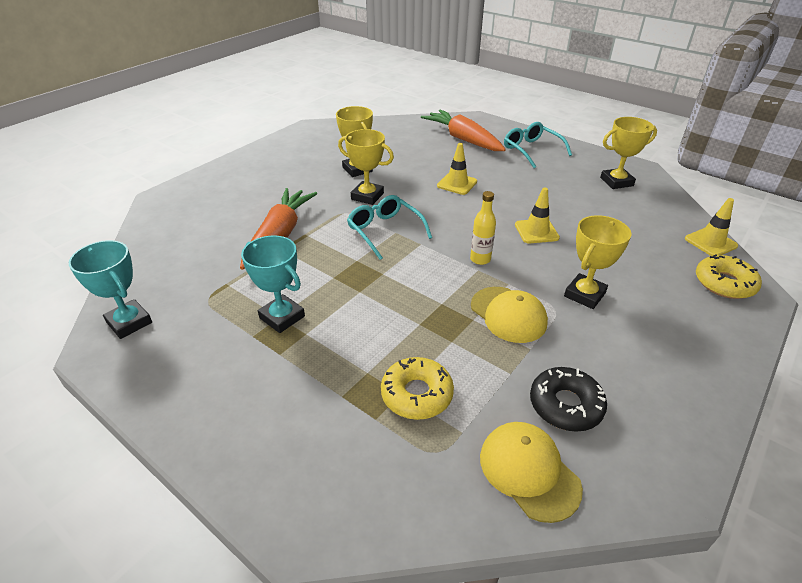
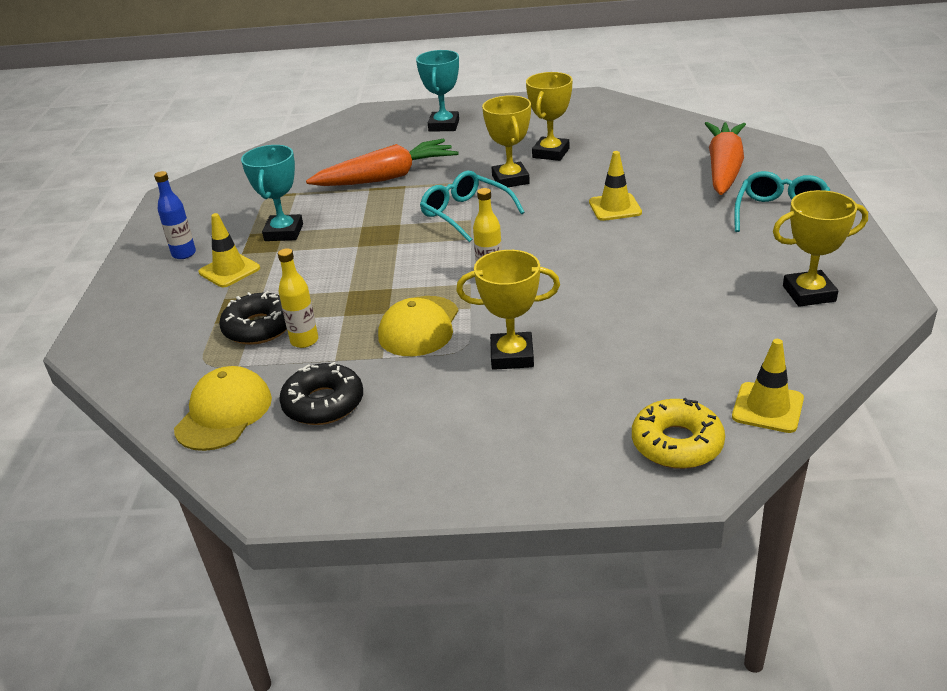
camera: 55 degrees right, 5 degrees down
(129, 322) = (211, 187): turquoise trophy -> turquoise trophy (444, 125)
(226, 390) = (184, 254): none -> blue bottle
(384, 231) = (465, 213): turquoise glasses -> turquoise glasses turned 60 degrees counterclockwise
(417, 394) = (259, 327): yellow donut -> black donut
(466, 377) = (304, 341): none -> yellow bottle
(536, 231) = (593, 286): yellow traffic cone -> yellow traffic cone (229, 270)
(616, 182) = (809, 293): yellow trophy -> yellow trophy turned 45 degrees counterclockwise

